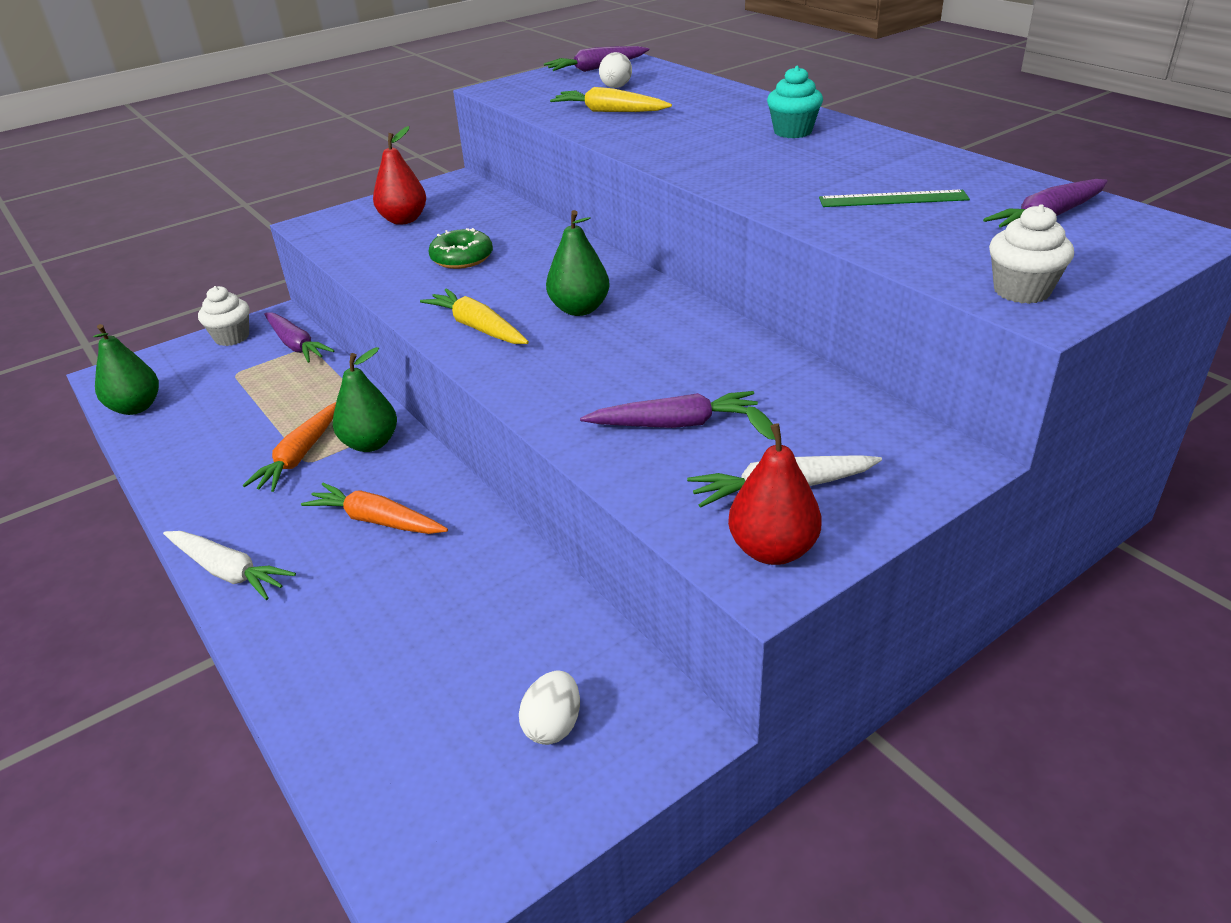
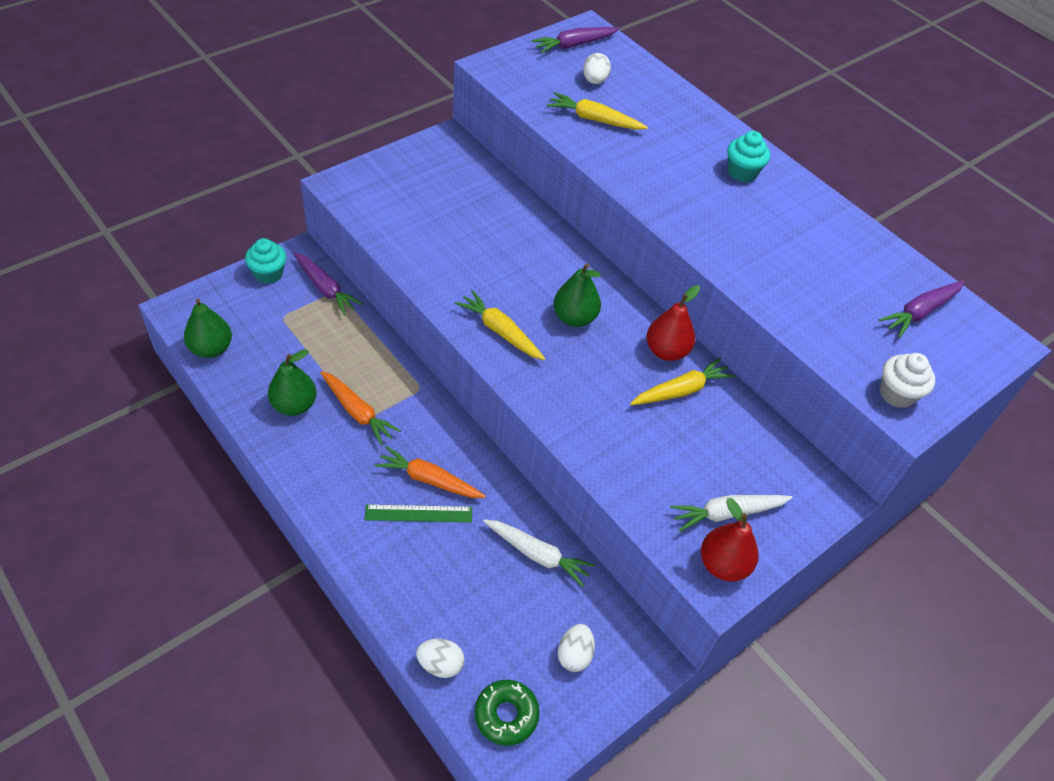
camera: 10 degrees left, 15 degrees up
(228, 571) = (331, 519): white carrot -> white carrot (537, 554)
(232, 337) = (269, 274): white cupcake -> turquoise cupcake
(299, 456) = (357, 412): orange carrot -> orange carrot turned 60 degrees counterclockwise
(337, 746) = (440, 664): none -> white egg
(370, 443) = (409, 403): green pear -> green pear (294, 405)
(404, 220) = (415, 188): red pear -> red pear (666, 351)
(462, 258) = (473, 245): green donut -> green donut (506, 715)
(674, 424) = (654, 447): purple carrot -> none
(719, 365) = (681, 390): none -> yellow carrot
(893, 199) = (816, 275): green ruler -> green ruler (418, 513)

